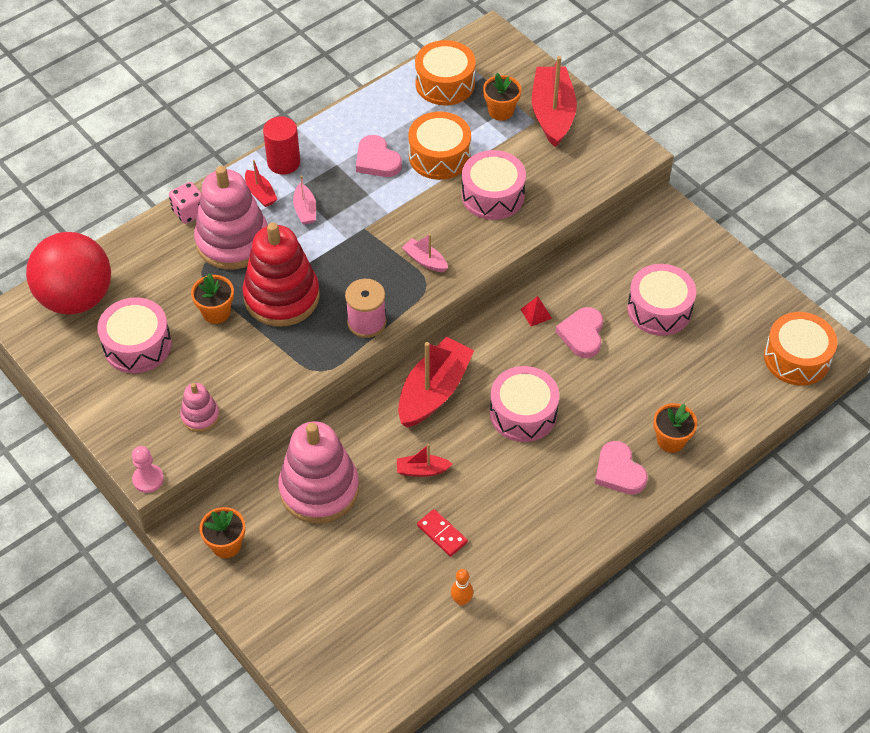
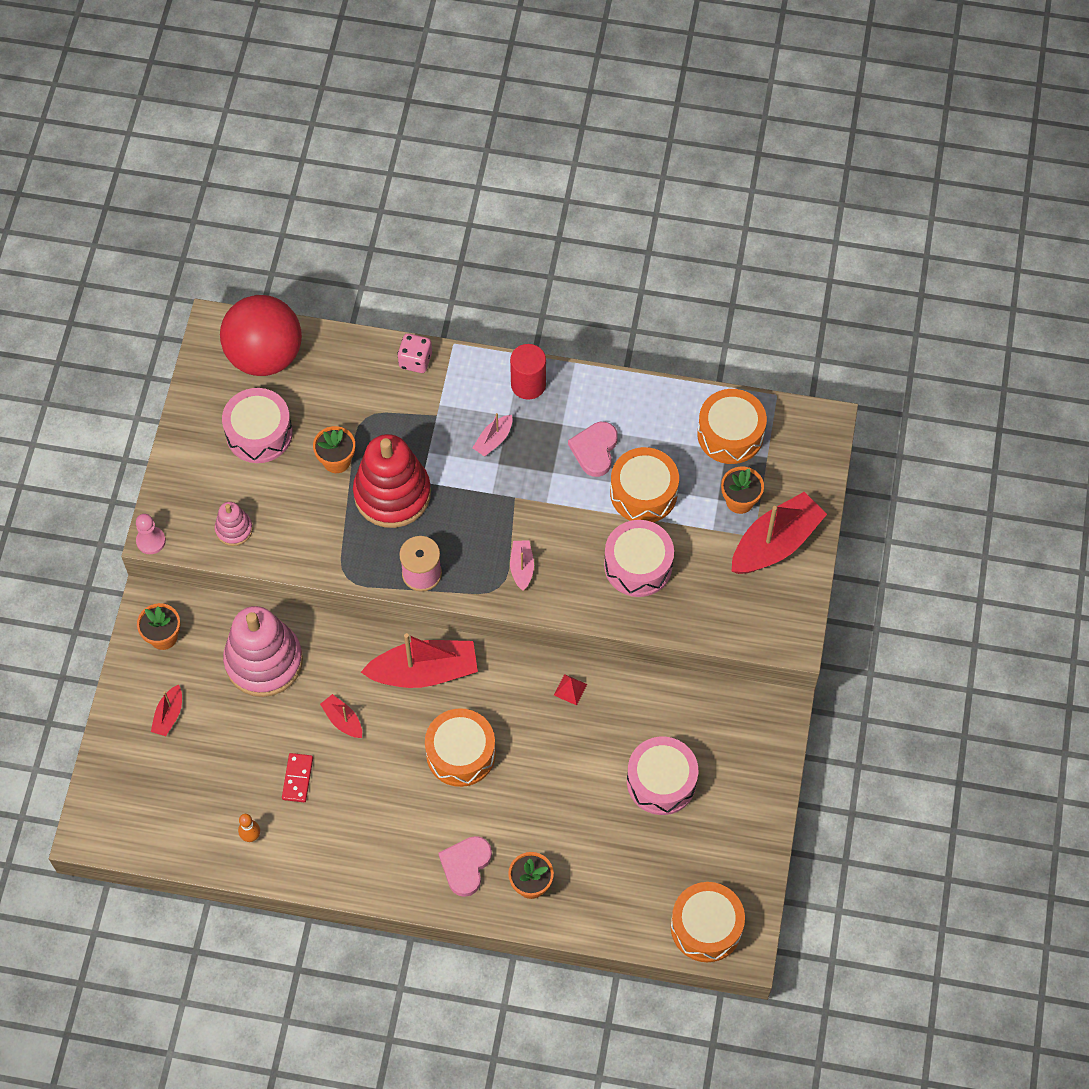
camera: 50 degrees right, 10 degrees up
(233, 241) = (414, 415): pink stacking toy -> none
(260, 194) = (480, 394): red boat -> red boat (169, 715)
(523, 413) = (460, 753): pink drum -> orange drum
(582, 334) = (580, 740): pink heart -> none

